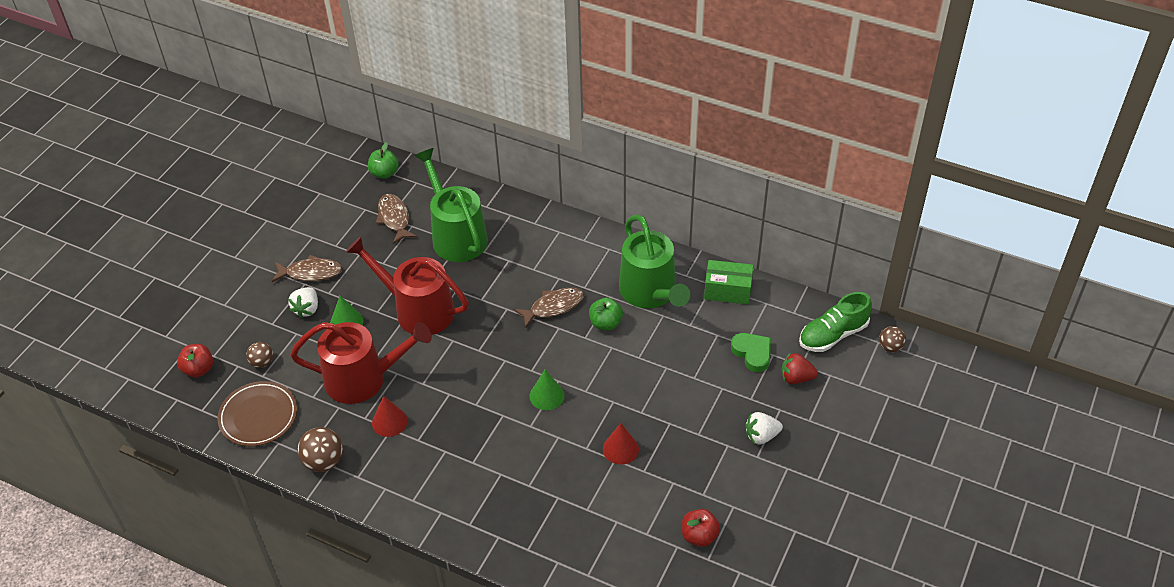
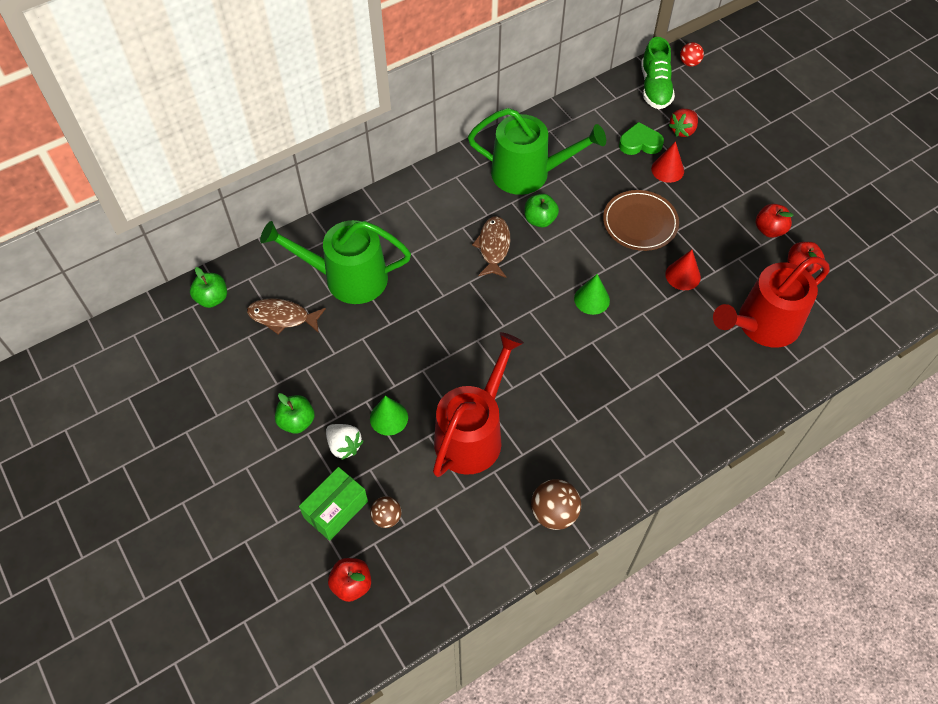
camera: 60 degrees left, 10 degrees up
(258, 416) = (457, 550): brown plate -> brown plate (640, 223)
(311, 273) = (297, 421): brown fish -> green apple
(389, 422) = (541, 435): red cone -> red cone (667, 170)
(418, 310) = (418, 351): red watering can -> red watering can (762, 325)
(726, 494) = (769, 230): none -> red apple
(727, 290) = (563, 124): green box -> green box (336, 509)
(761, 436) = (726, 180): white strawberry -> none
(890, 347) = (689, 63): brown ball -> red ball

